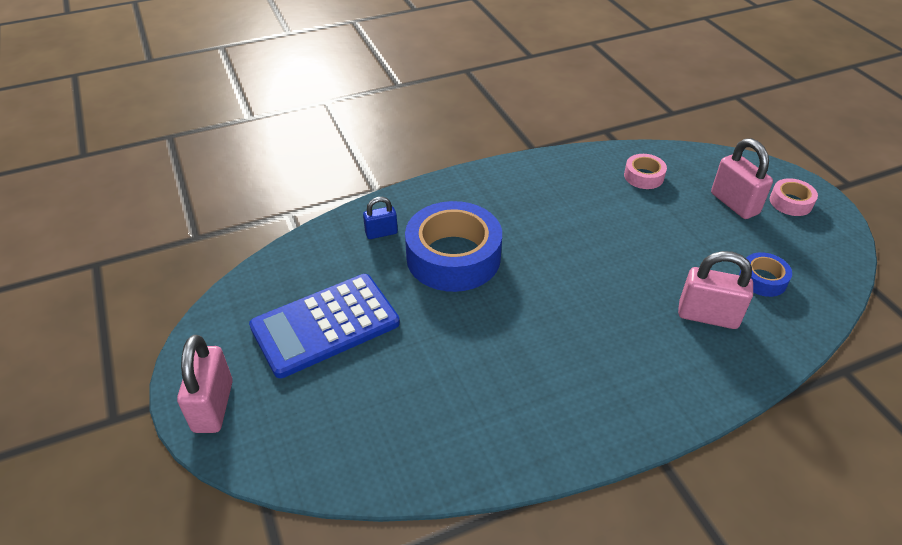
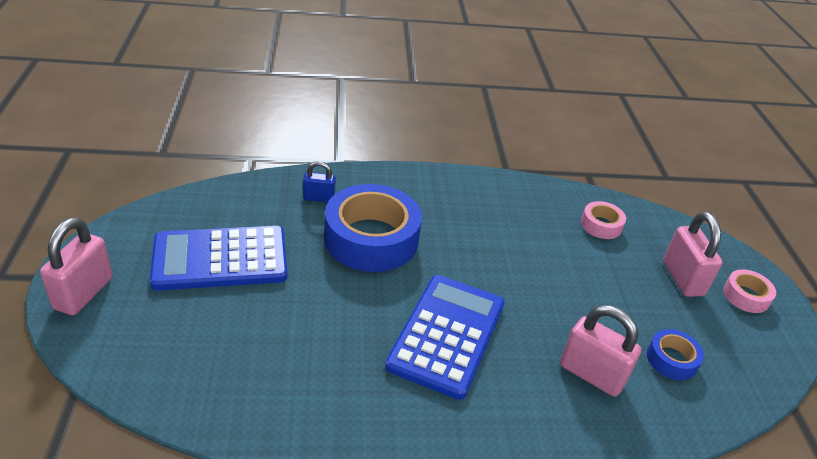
camera: 15 degrees right, 5 degrees down
(571, 324) = (447, 335): none -> blue calculator

